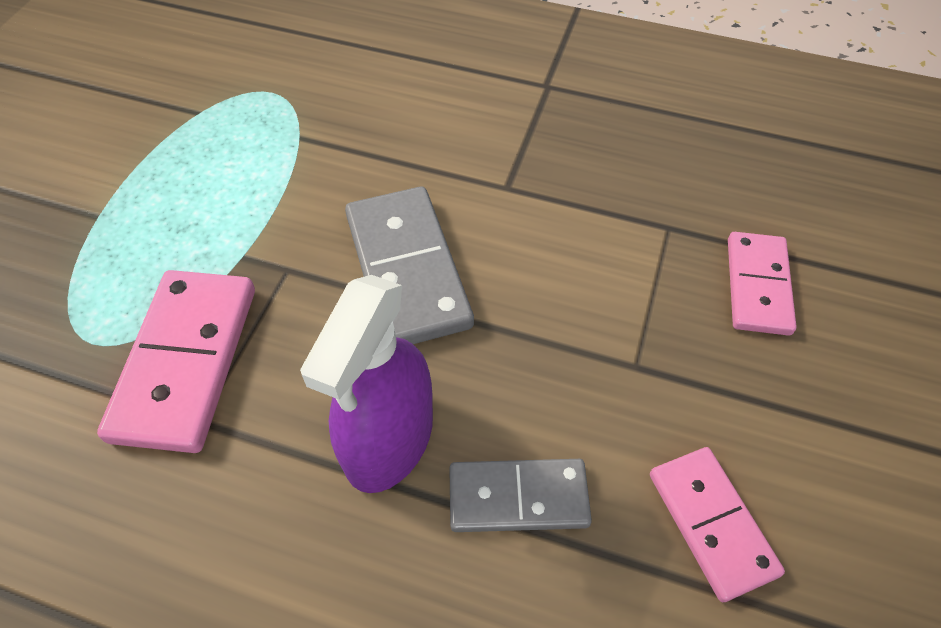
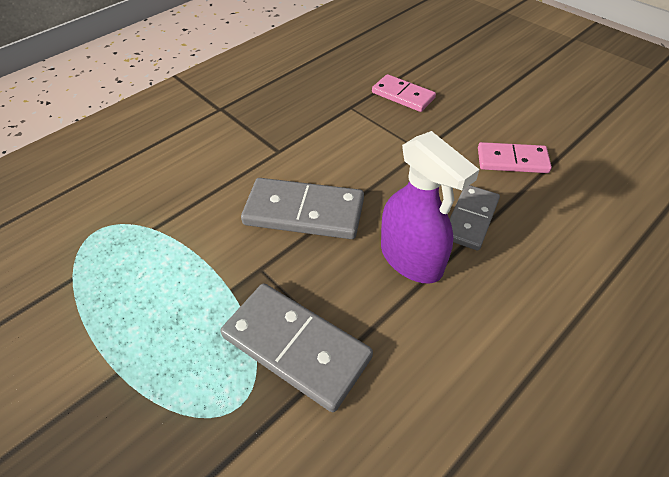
camera: 60 degrees left, 5 degrees down
(185, 362) = (296, 347): pink domino -> grey domino

